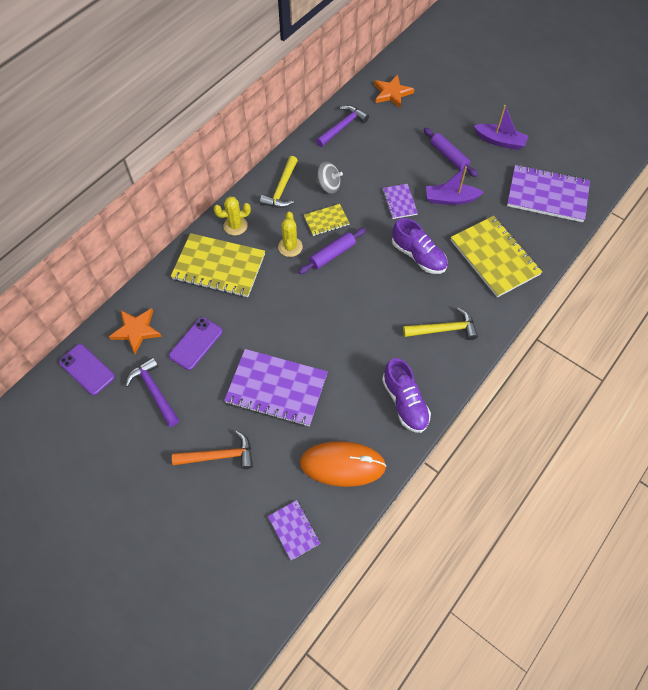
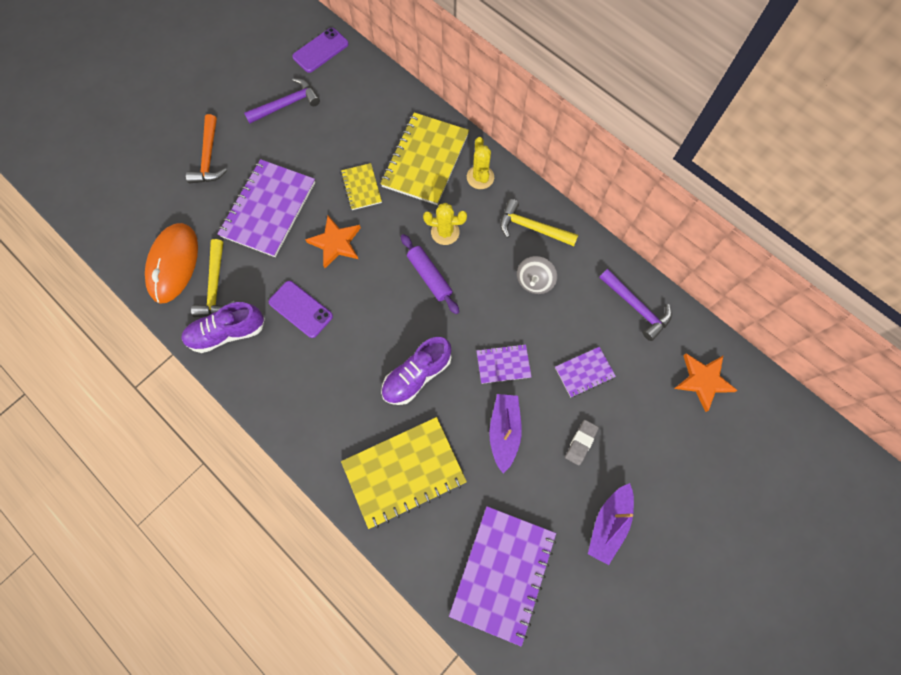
camera: 95 degrees right, 10 degrees up
(136, 330) = (357, 88): orange star -> orange star (336, 243)
(196, 343) = (333, 139): purple phone -> purple phone (300, 309)
(294, 530) = (122, 216): purple notebook -> purple notebook (584, 372)
(326, 221) = (480, 274): yellow notebook -> yellow notebook (361, 187)
(444, 329) = (309, 389): yellow hammer -> yellow hammer (215, 286)
(449, 156) = (580, 442): purple rolling pin -> grey eraser

